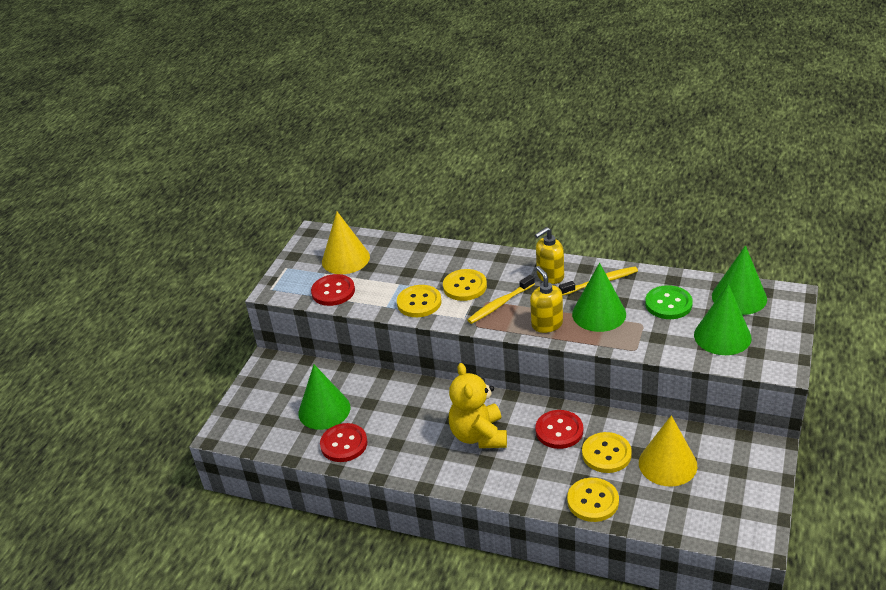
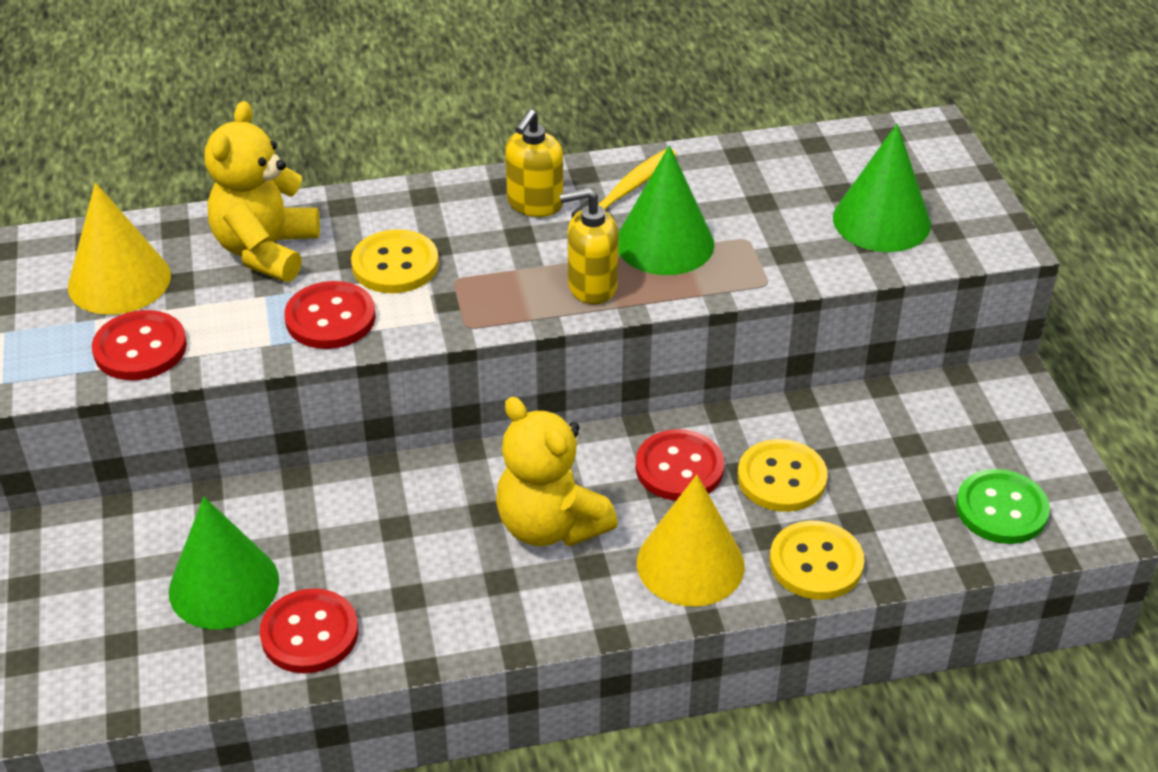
camera: 35 degrees left, 5 degrees up
(414, 263) = (266, 251): none -> yellow teddy bear
(419, 302) = (330, 318): yellow button -> red button
(500, 304) = (483, 277): yellow toothbrush -> none
(547, 324) = (591, 286): yellow soap dispenser -> yellow soap dispenser turned 45 degrees counterclockwise
(667, 464) = (884, 459): yellow cone -> yellow cone (690, 564)
(668, 304) = (762, 195): green button -> green button (1001, 509)
(739, 297) = (859, 153): green cone -> none

